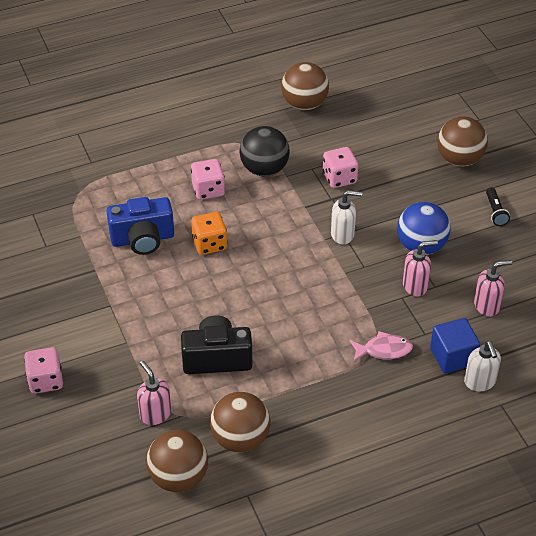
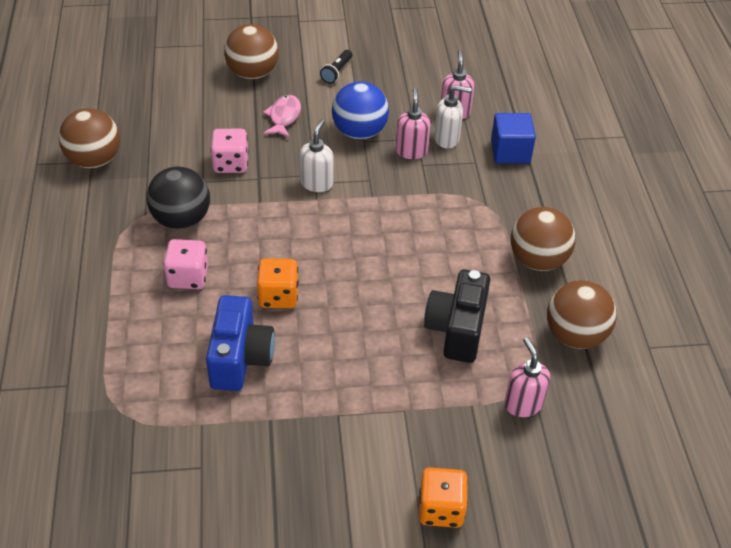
camera: 75 degrees left, 0 degrees up
(45, 380) = (441, 509): pink dice -> orange dice
(155, 414) = (523, 404): pink soap dispenser -> pink soap dispenser turned 90 degrees clockwise
(178, 477) = (617, 401): brown ball -> brown ball (538, 260)
(384, 350) = (487, 196): pink fish -> pink fish (284, 117)
(480, 382) = (546, 143): white soap dispenser -> white soap dispenser (447, 139)
(495, 212) = (337, 72): black flashlight -> black flashlight turned 105 degrees clockwise

